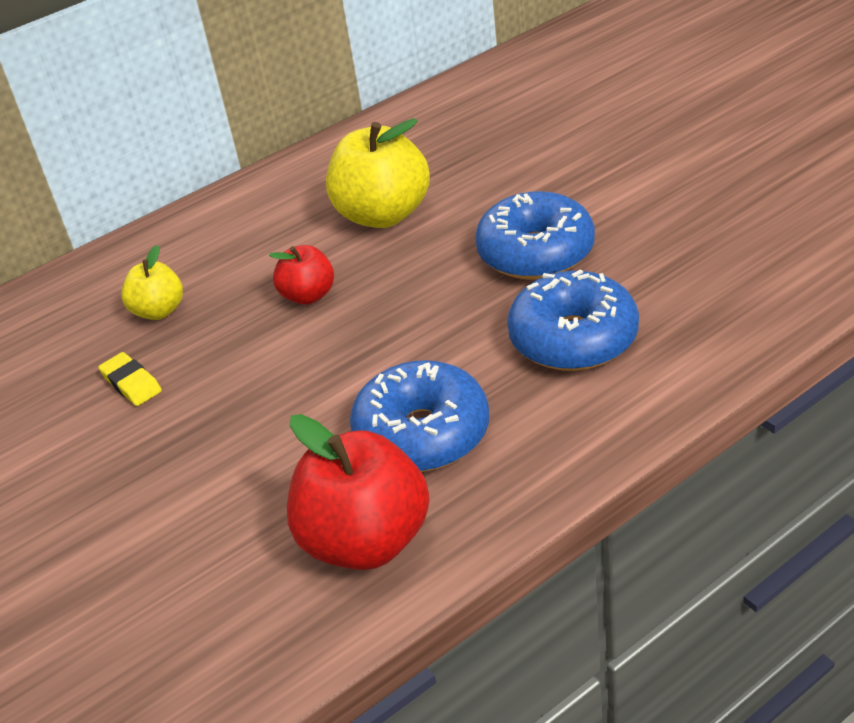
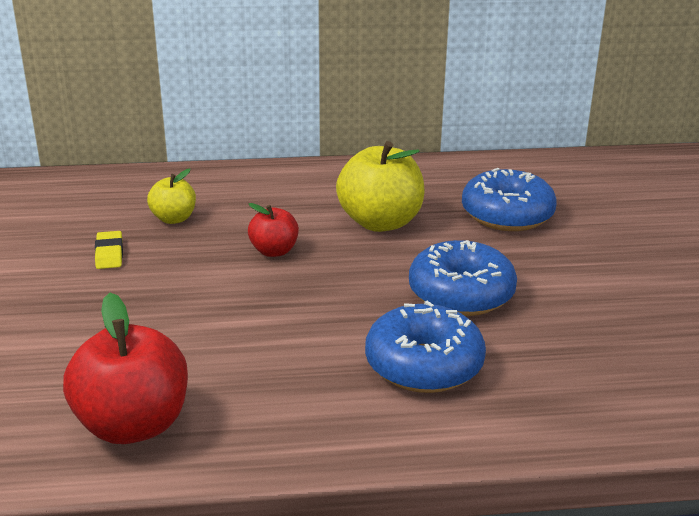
camera: 25 degrees right, 10 degrees down
(422, 433) = (247, 375): blue donut -> blue donut (507, 215)

